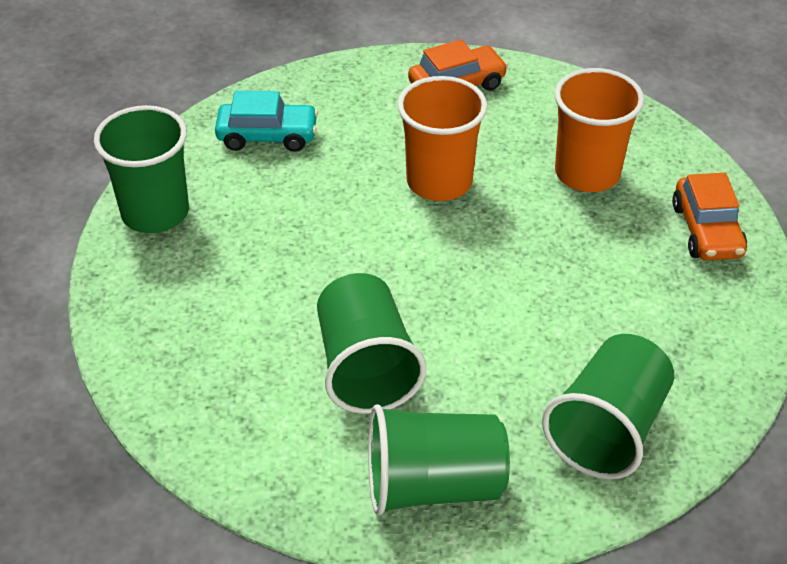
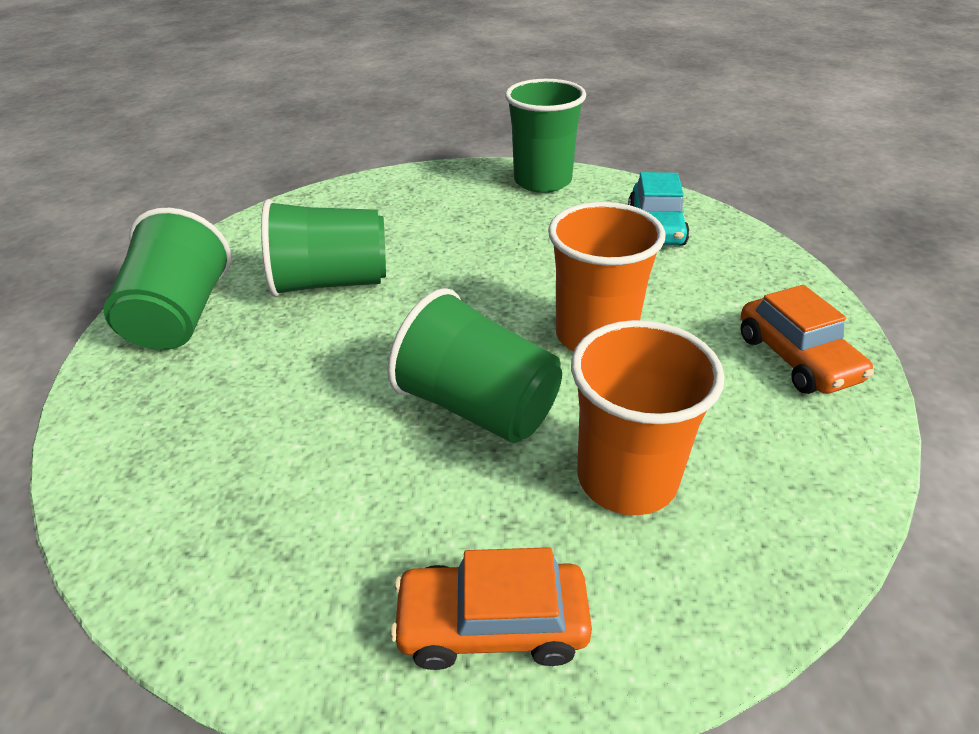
camera: 95 degrees right, 5 degrees down
(608, 429) = (172, 443): green cup -> green cup (478, 406)

